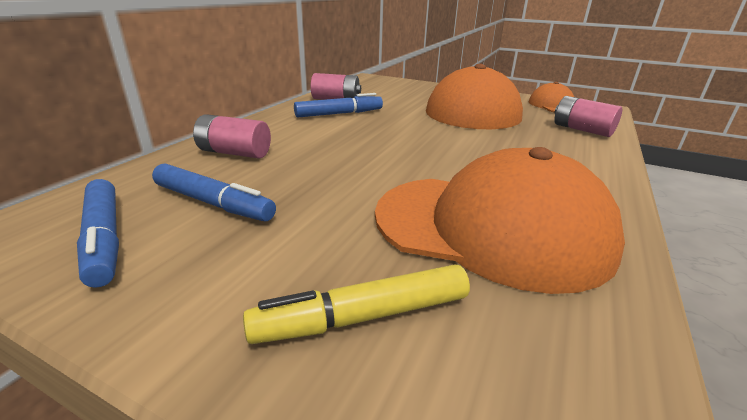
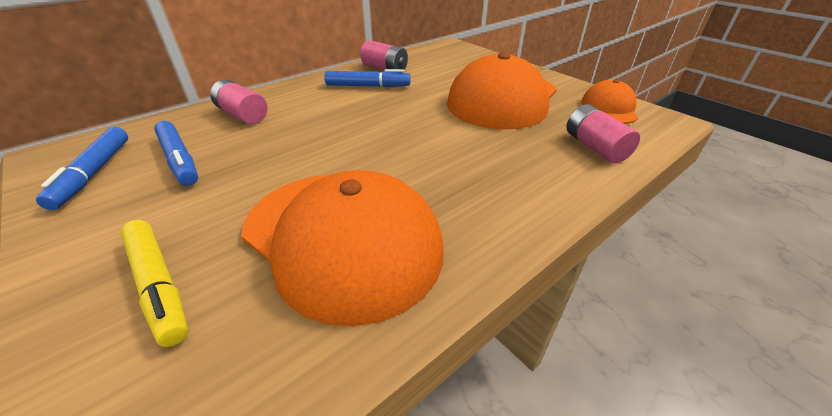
camera: 25 degrees right, 10 degrees up
(364, 316) = (159, 284): yellow marker -> yellow marker turned 135 degrees counterclockwise

